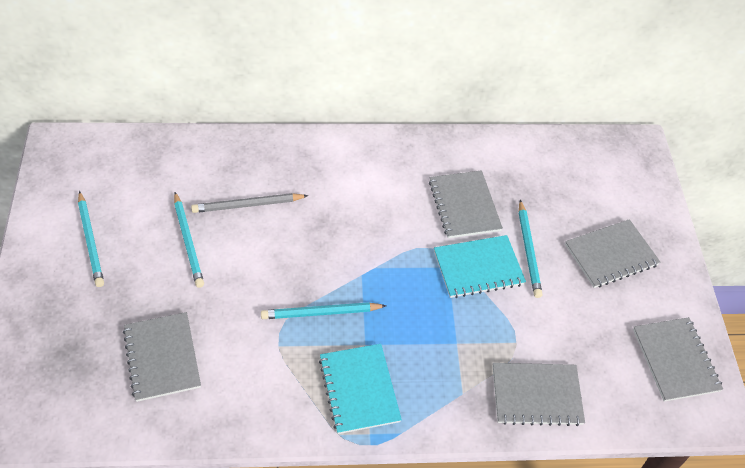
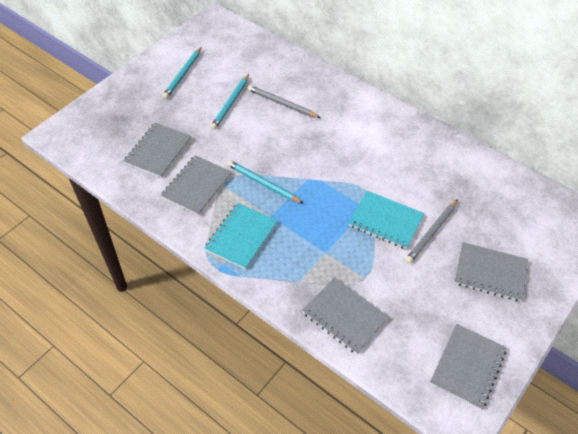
camera: 45 degrees right, 0 degrees up
(464, 206) = (415, 181): grey notebook -> grey notebook (197, 186)
(528, 250) = (431, 232): turquoise pencil -> grey pencil

